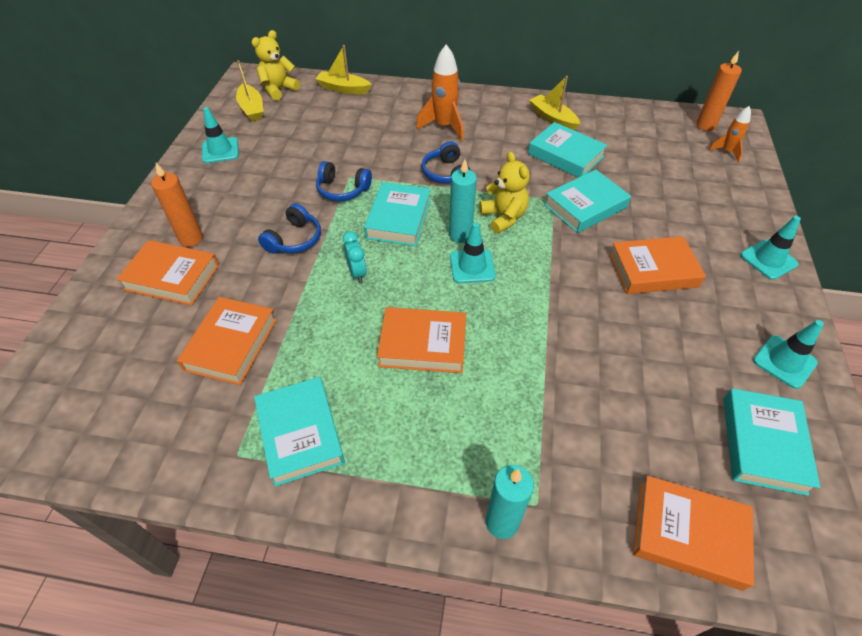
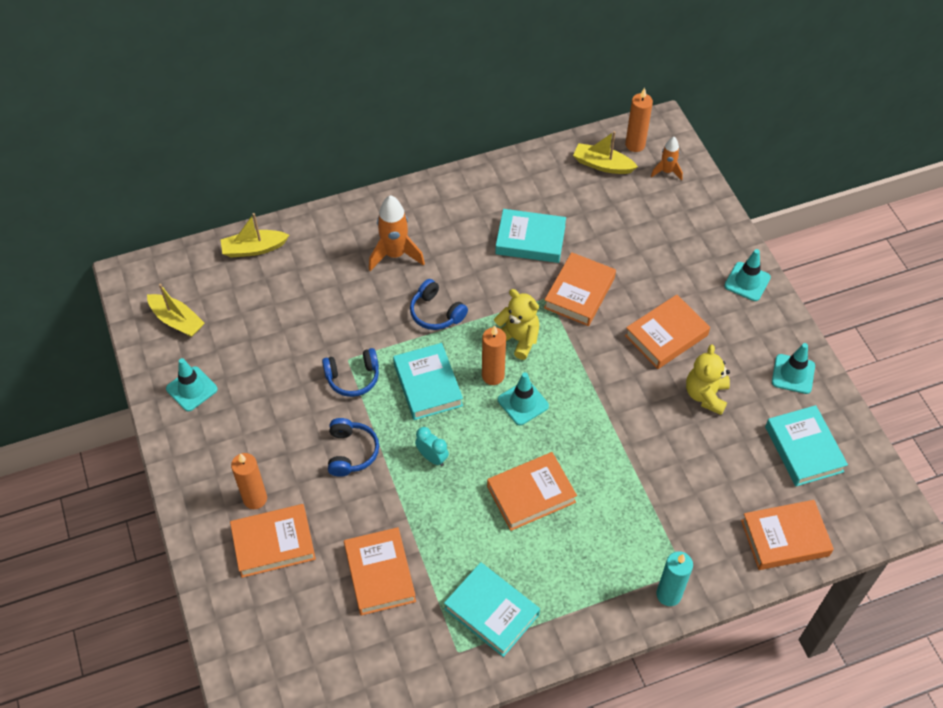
camera: 30 degrees left, 5 degrees up
(278, 90) = (183, 281): yellow teddy bear -> yellow teddy bear (706, 395)
(460, 235) = (493, 376): turquoise candle -> orange candle
(552, 119) = (492, 197): yellow boat -> yellow boat (602, 165)
(585, 206) = (579, 293): turquoise book -> orange book

